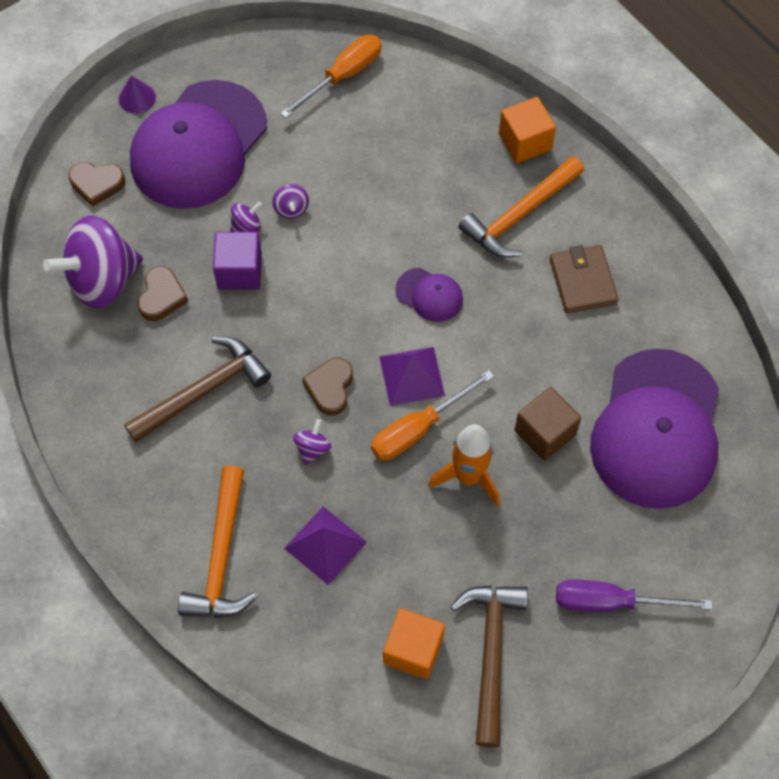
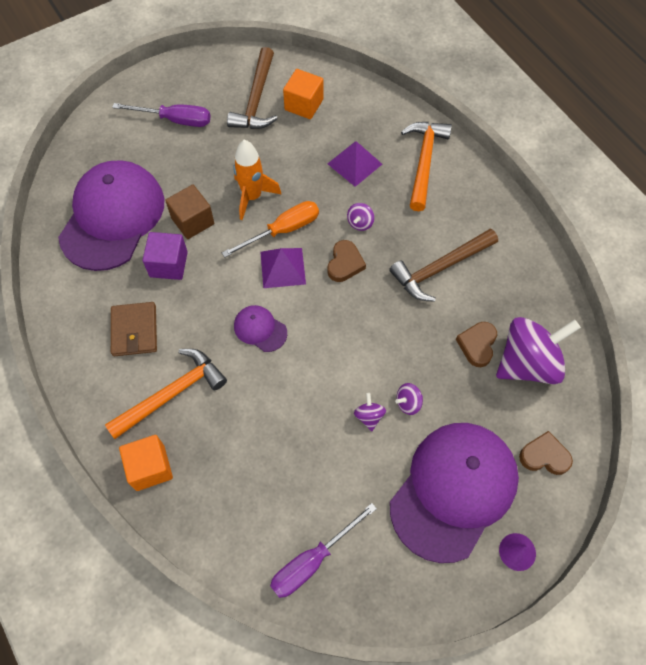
camera: 175 degrees left, 0 degrees up
(239, 271) = (414, 362): purple cube -> purple cube (168, 264)
(343, 76) = (312, 561): orange screwdriver -> purple screwdriver

